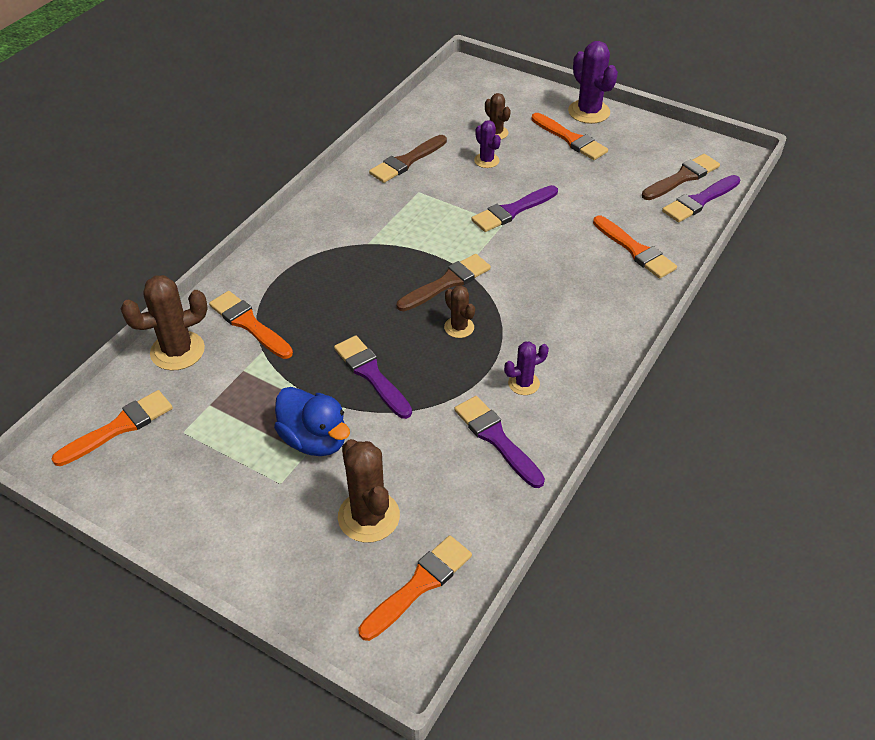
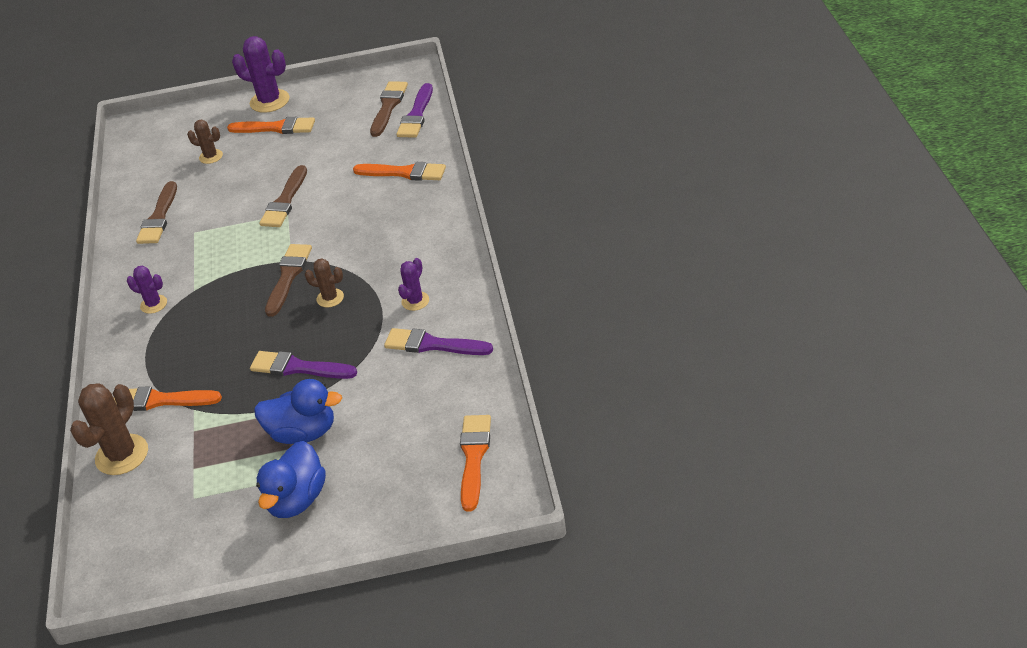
camera: 35 degrees left, 5 degrees down
(119, 427) = (136, 531): orange brush -> none
(247, 500) = (296, 500): none -> blue duck
(369, 516) = (396, 447): brown cactus -> none
(486, 160) = (225, 179): purple cactus -> purple cactus (154, 304)
(512, 211) = (285, 201): purple brush -> brown brush

